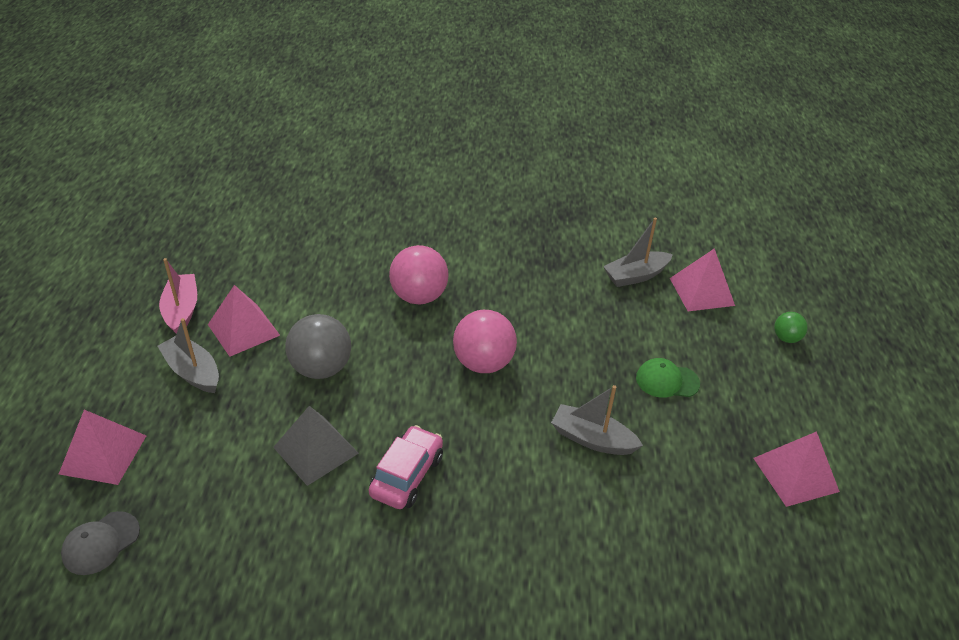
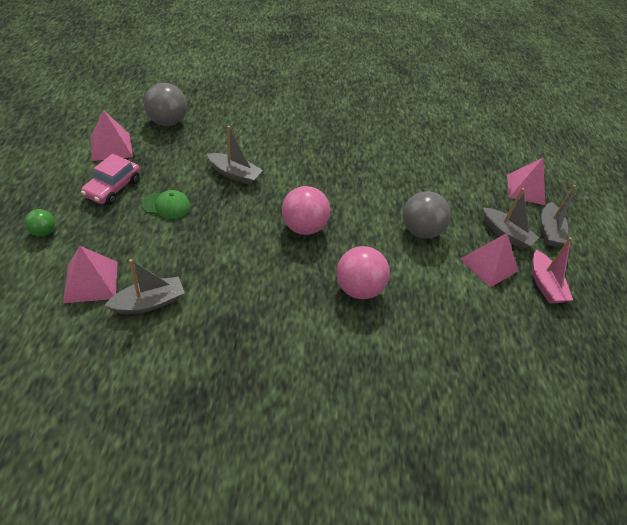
camera: 175 degrees right, 5 degrees up
(101, 543) = (496, 151): grey cap -> none
(119, 381) = (549, 231): none -> grey boat
(316, 450) = (406, 182): grey pyramid -> none
(407, 475) = (350, 165): pink car -> pink car (112, 188)
(740, 544) = (167, 122): none -> grey ball

